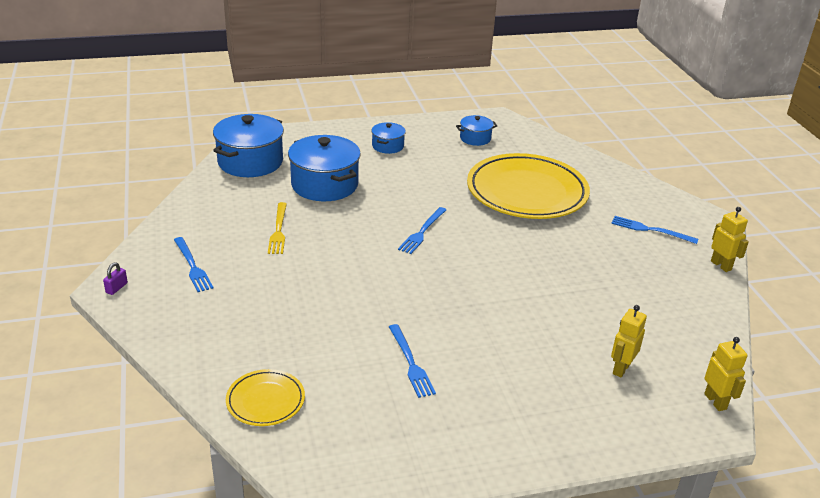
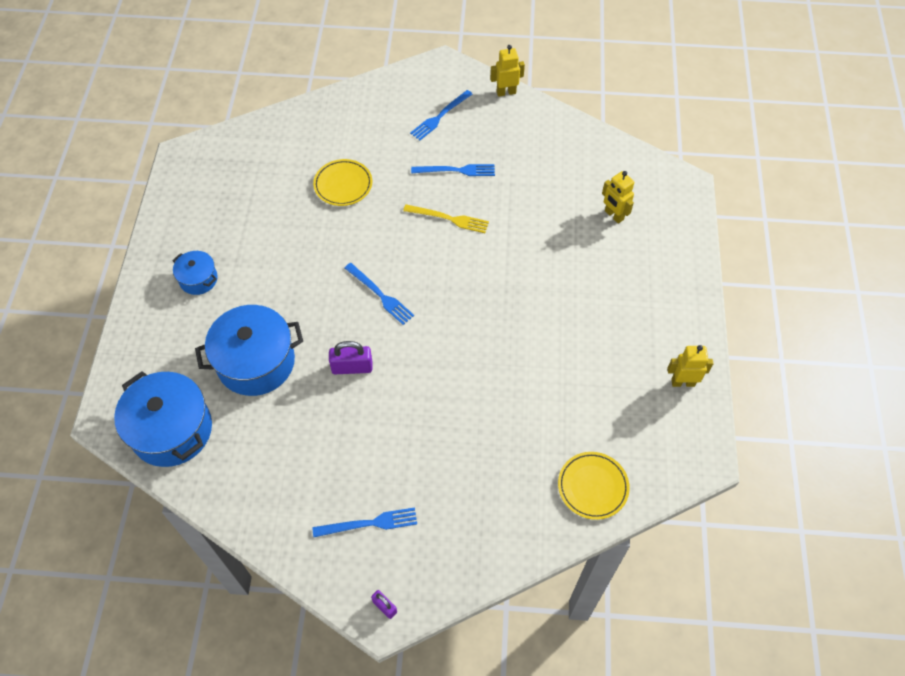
camera: 70 degrees left, 25 degrees up
(278, 230) = (330, 427): yellow fork -> yellow fork (449, 219)
(340, 230) = (352, 367): none -> purple padlock
(410, 363) = (571, 360): blue fork -> blue fork (456, 170)
(475, 138) = (219, 192): blue pot -> none
(527, 192) = (343, 185): yellow plate -> yellow plate, size x0.46
(715, 401) = (661, 173): yellow robot -> yellow robot (683, 382)

